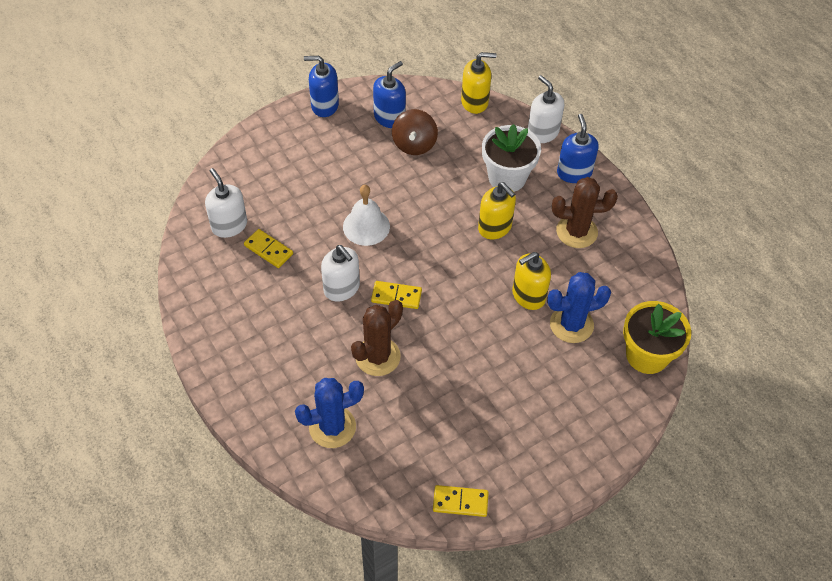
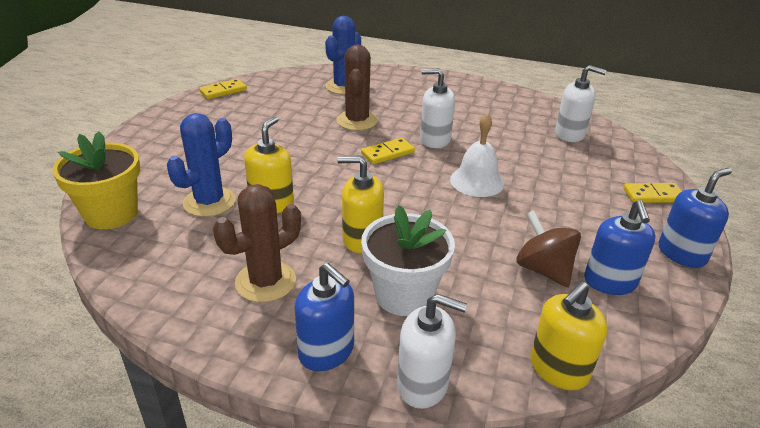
camera: 140 degrees right, 20 degrees down
(268, 250) = (520, 135): yellow domino -> yellow domino (653, 195)

